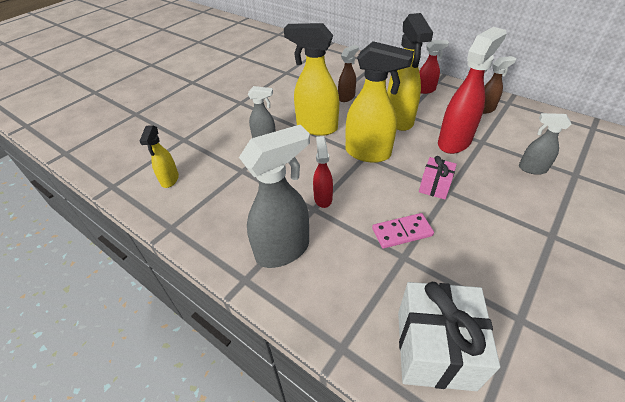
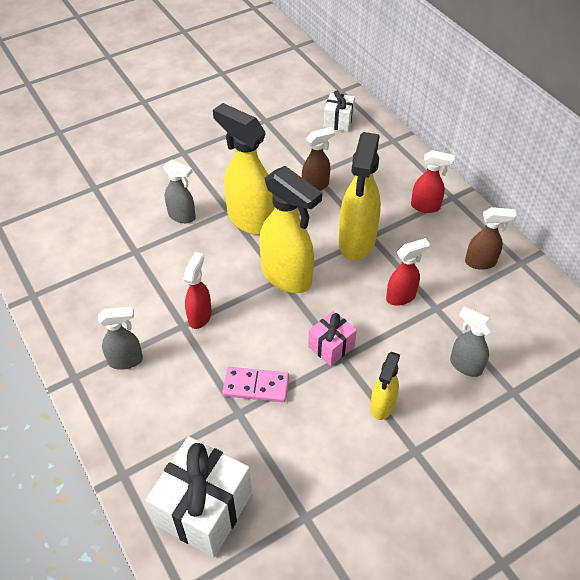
camera: 20 degrees right, 5 degrees up
(169, 180) = (56, 237): yellow spray bottle -> yellow spray bottle (382, 406)
(283, 250) = (126, 360): grey spray bottle -> grey spray bottle, size x0.55
(334, 62) = (338, 121): none -> white gift
(454, 142) = (401, 297): red spray bottle -> red spray bottle, size x0.55

